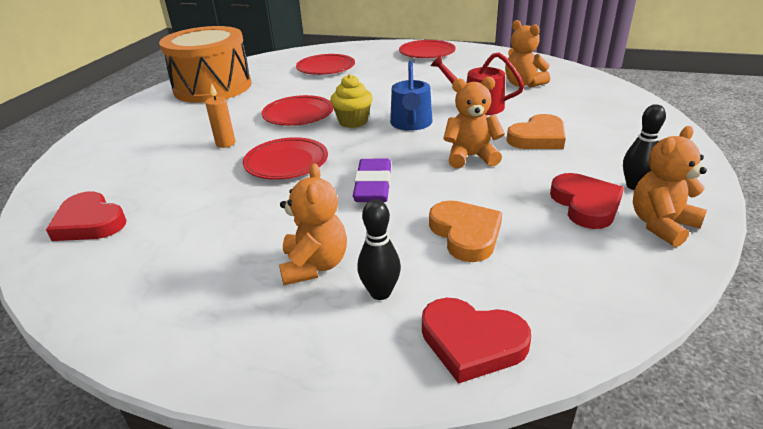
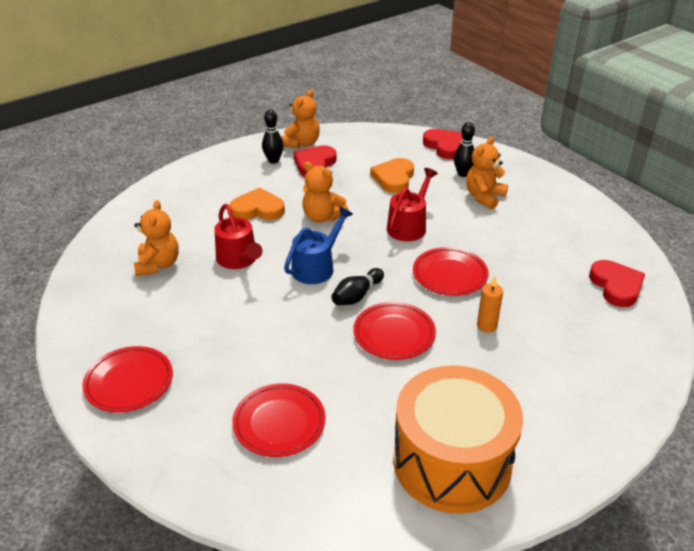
camera: 145 degrees left, 5 degrees up
(353, 121) = (356, 296): yellow cupcake -> black bowling pin
(373, 186) = (409, 226): purple eraser -> red watering can
(661, 225) = (302, 143): orange teddy bear -> orange teddy bear turned 60 degrees counterclockwise

